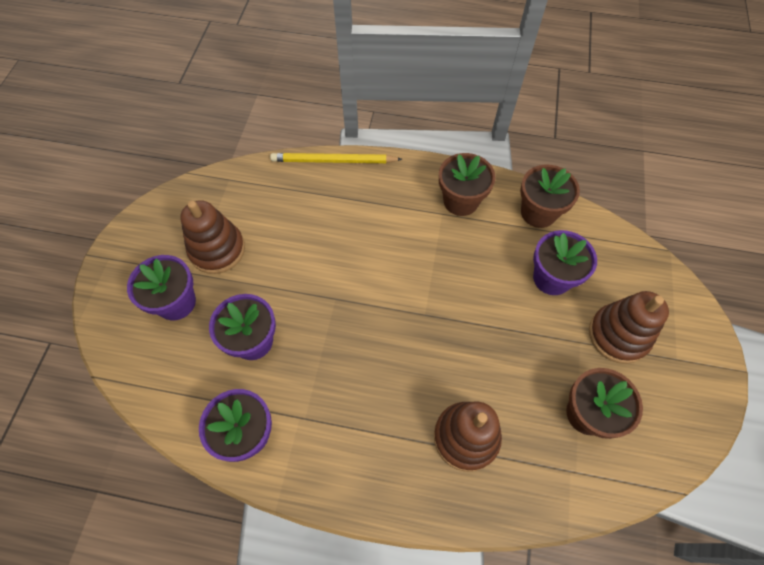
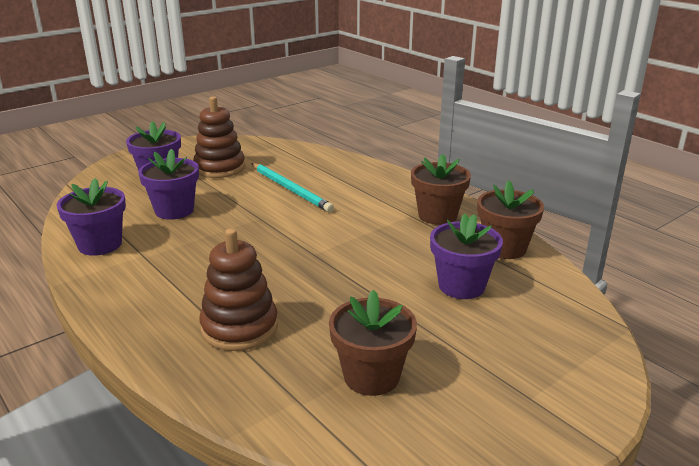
camera: 40 degrees right, 35 degrees down
(316, 240) = (290, 189): none -> turquoise pencil
(333, 161) = (362, 163): yellow pencil -> none
(618, 335) = (482, 348): brown stacking toy -> none

